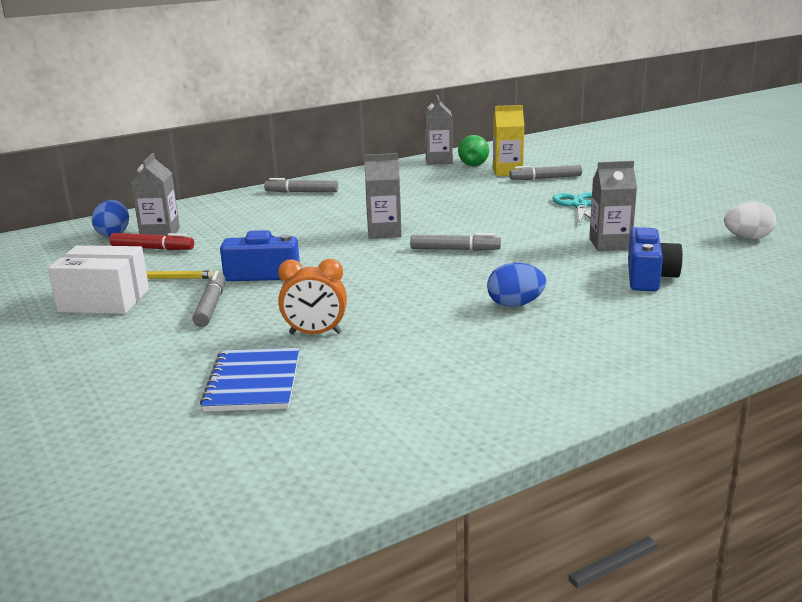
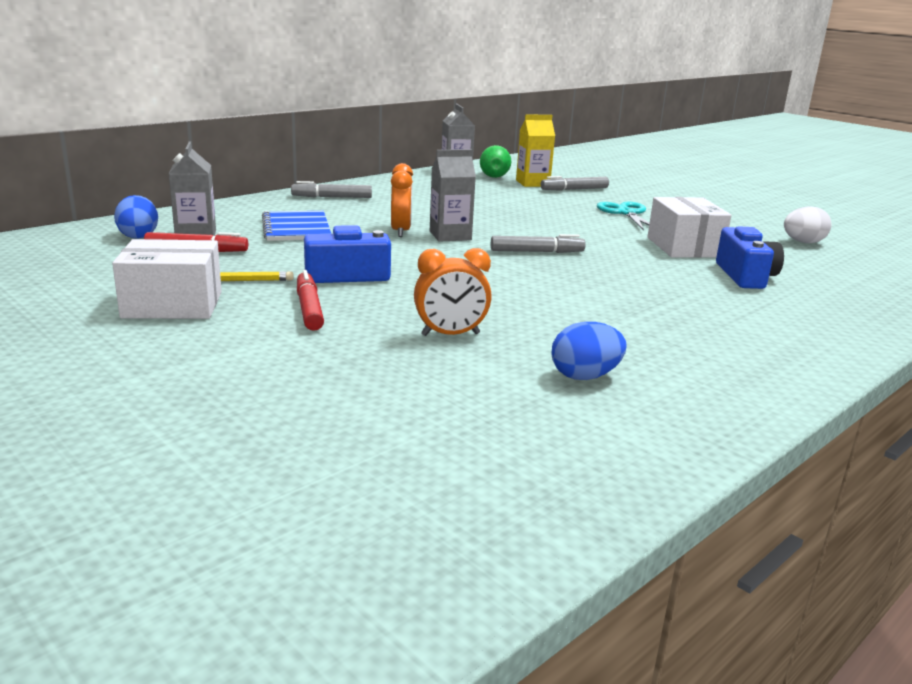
camera: 15 degrees left, 0 degrees up
(211, 306) = (309, 309): grey marker -> red marker
(253, 382) = (418, 388): blue notebook -> blue notebook (296, 228)
(341, 228) = (401, 231): none -> orange clock
(515, 305) = (639, 302): blue egg -> blue egg (585, 376)
(610, 244) = (684, 247): grey carton -> white box

